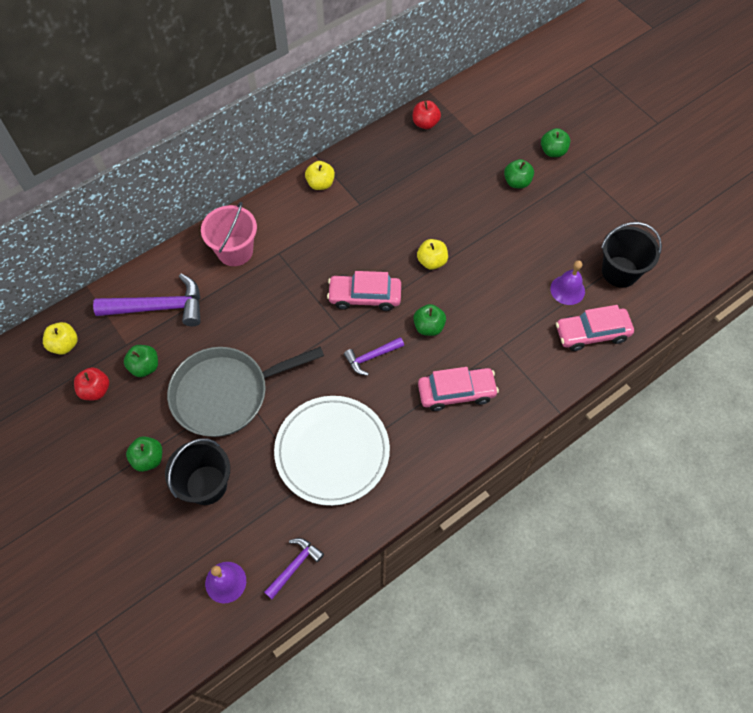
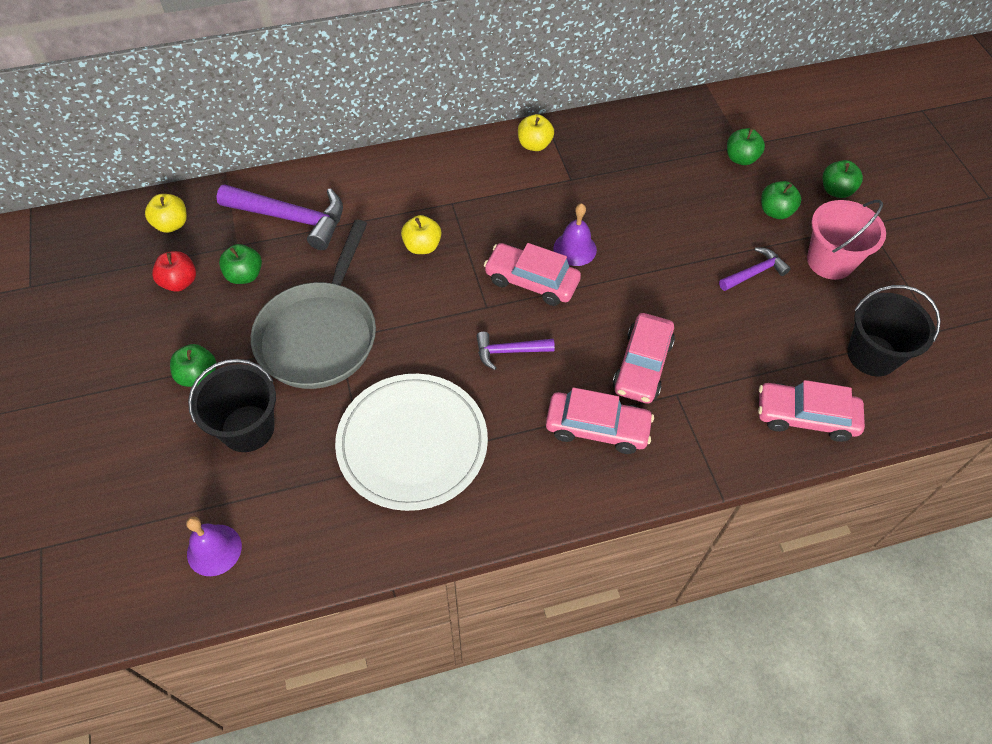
camera: 20 degrees right, 5 degrees down
(226, 393) = (320, 334): grey pan -> grey pan turned 75 degrees counterclockwise
(235, 251) = (404, 186): pink bucket -> pink bucket (830, 261)
(294, 566) = (304, 562): purple hammer -> purple hammer (754, 272)
(425, 123) = (687, 117): red apple -> none
(428, 327) = (595, 340): green apple -> green apple (740, 158)
(432, 261) = (630, 267): yellow apple -> yellow apple (422, 246)
(469, 334) = (642, 365): none -> pink car
(567, 290) = (792, 354): purple bell -> purple bell (575, 249)

